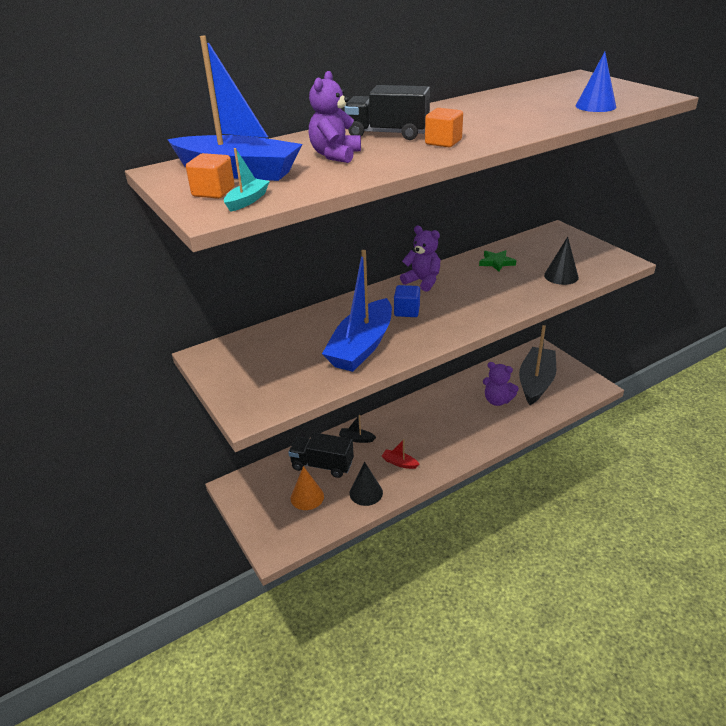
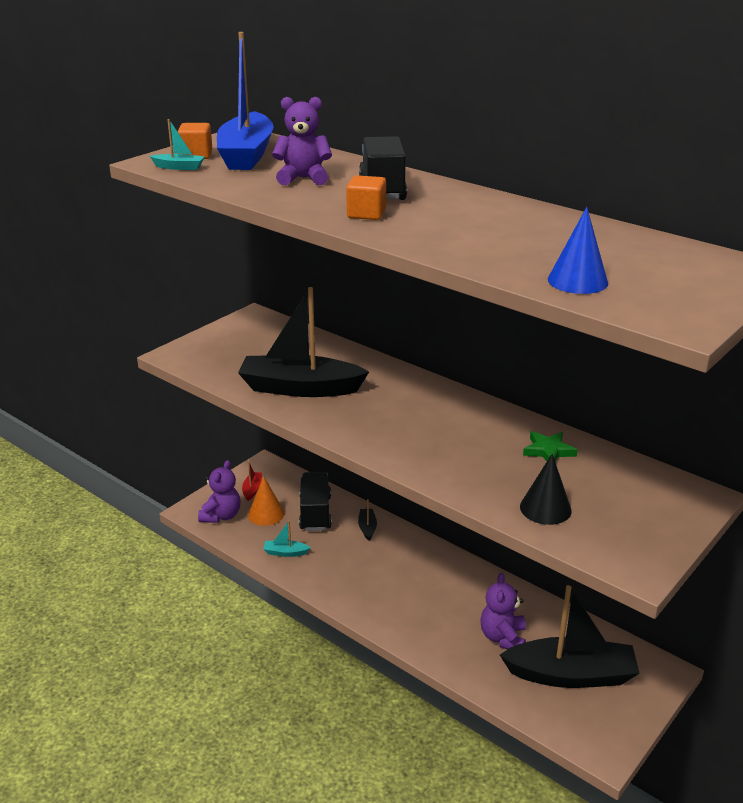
camera: 70 degrees right, 5 degrees down
(361, 346) = (300, 388): blue boat -> black boat
(366, 493) = (285, 552): black cone -> turquoise boat
(399, 463) = (341, 568): red boat -> red boat (252, 489)
(407, 311) = (384, 403): blue cube -> none
(422, 281) = (460, 403): purple teddy bear -> purple teddy bear (221, 516)

